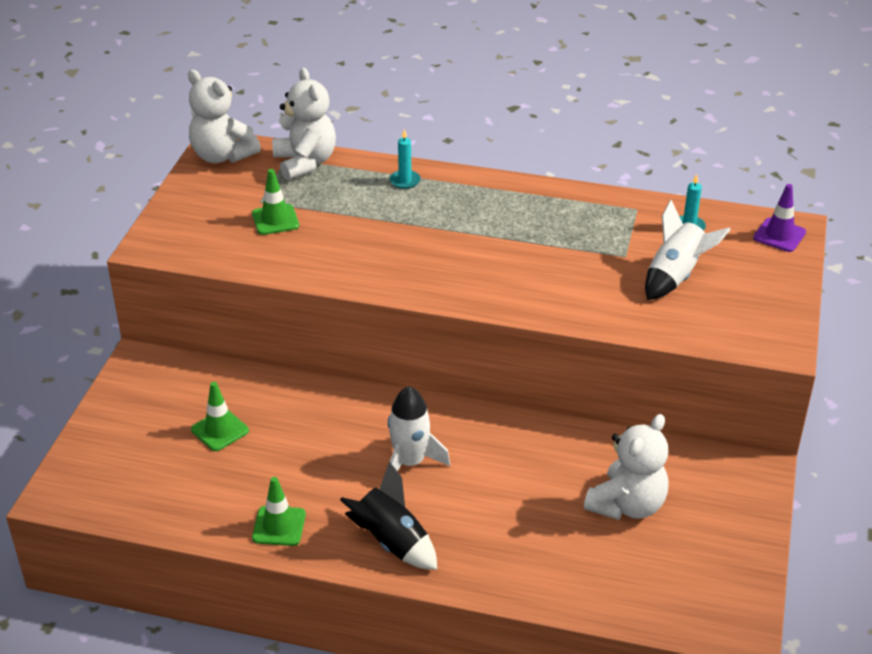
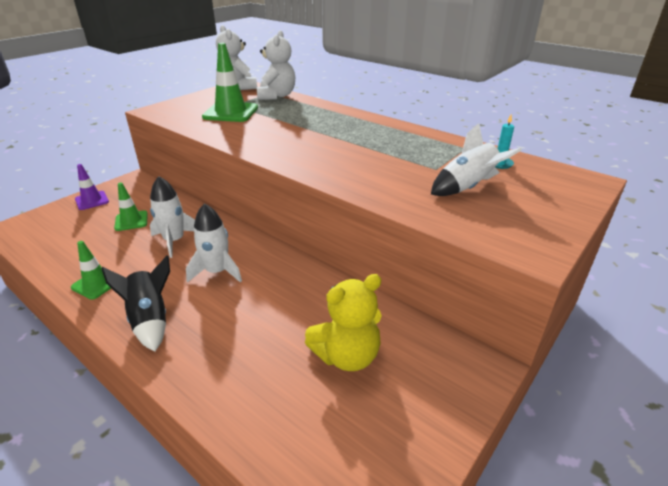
camera: 25 degrees right, 5 degrees down
(275, 220) = (230, 112): green traffic cone -> green traffic cone, size x1.71
(313, 440) = (174, 241): none -> white rocket
(405, 181) = (323, 111): turquoise candle -> none
(627, 505) = (346, 356): white teddy bear -> yellow teddy bear
(779, 235) = (576, 182): purple traffic cone -> purple traffic cone (92, 200)

